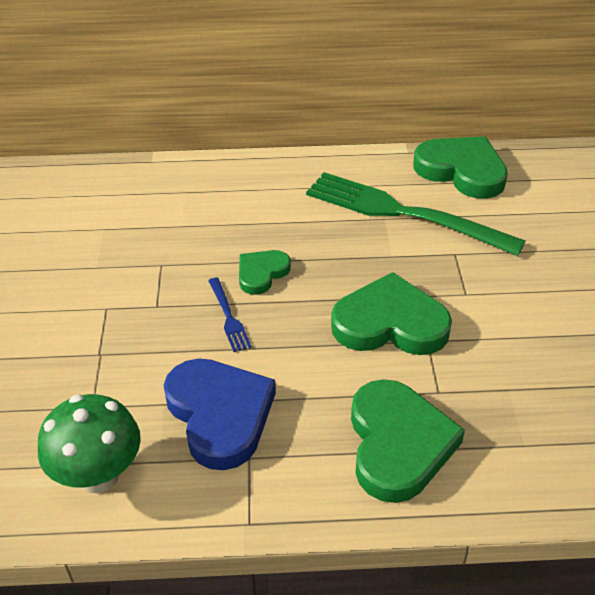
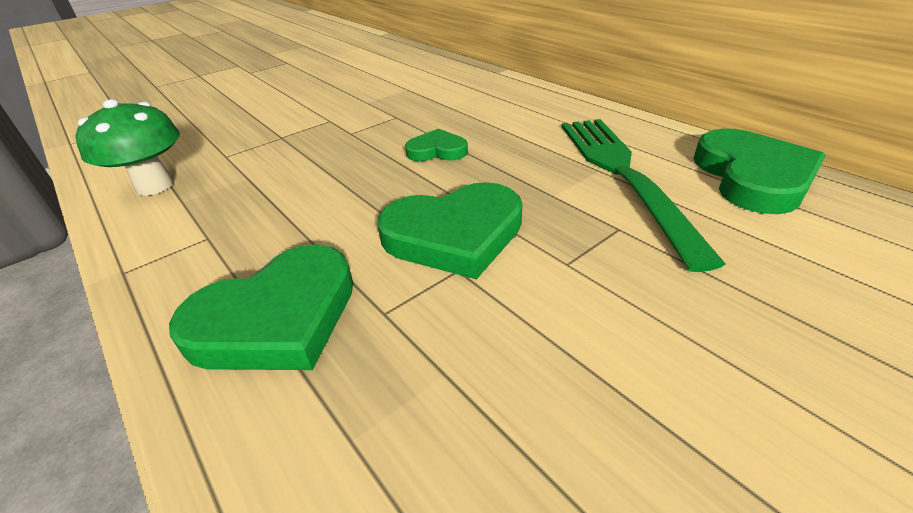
camera: 55 degrees right, 5 degrees down
(220, 414) = (250, 203): blue heart -> none
(229, 317) = (368, 160): blue fork -> none
(390, 323) = (454, 235): green heart -> green heart turned 105 degrees clockwise

